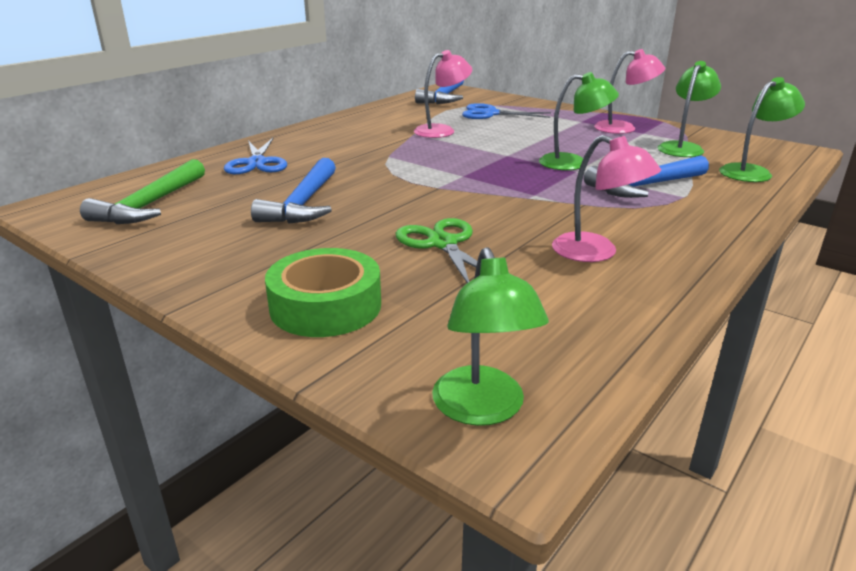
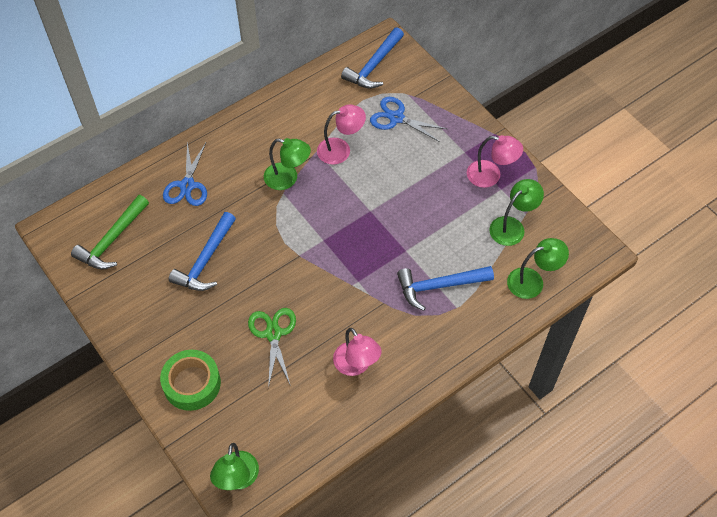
camera: 15 degrees right, 30 degrees up
(573, 163) = (411, 236): green lamp -> green lamp (287, 178)

